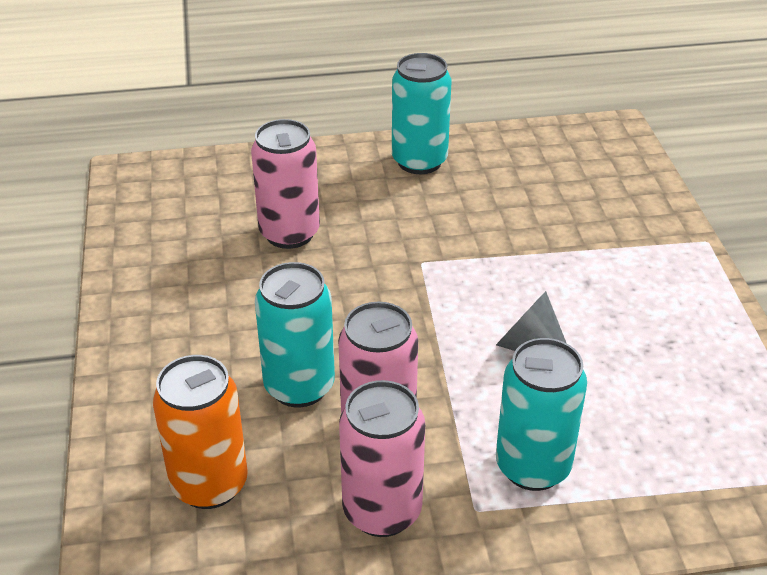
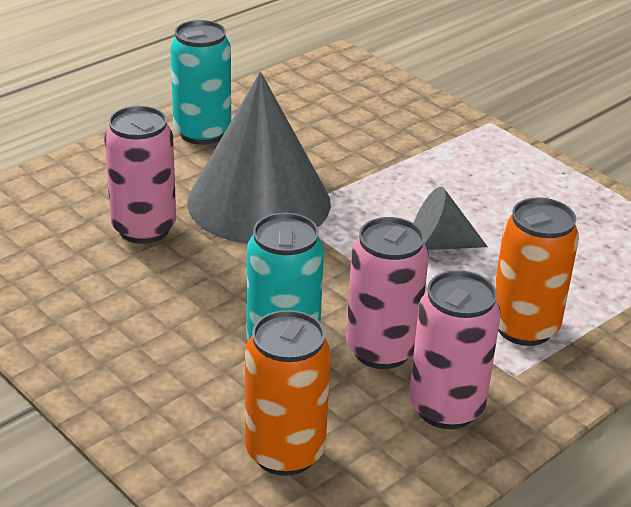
camera: 35 degrees left, 5 degrees down
(406, 244) = (259, 202): none -> grey cone
(533, 466) = (524, 327): turquoise can -> orange can

